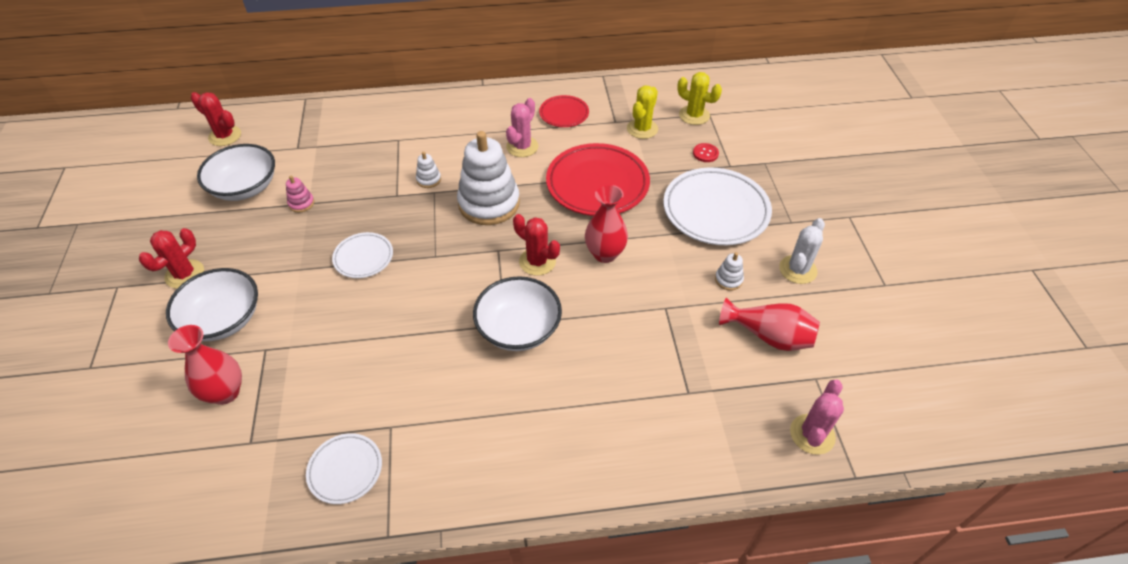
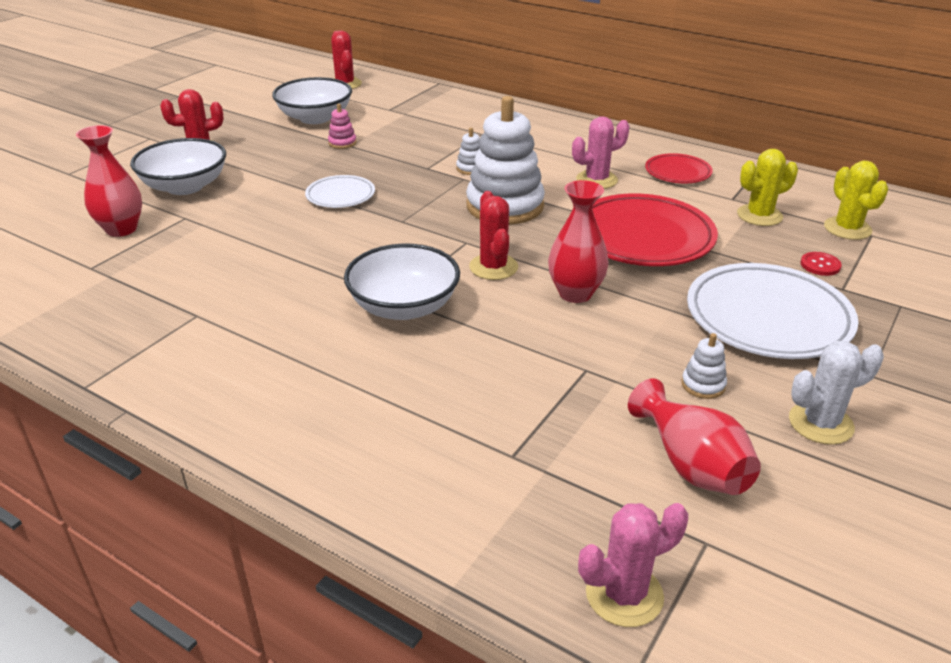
camera: 40 degrees right, 15 degrees down
(345, 470) = (123, 323): white plate -> none

